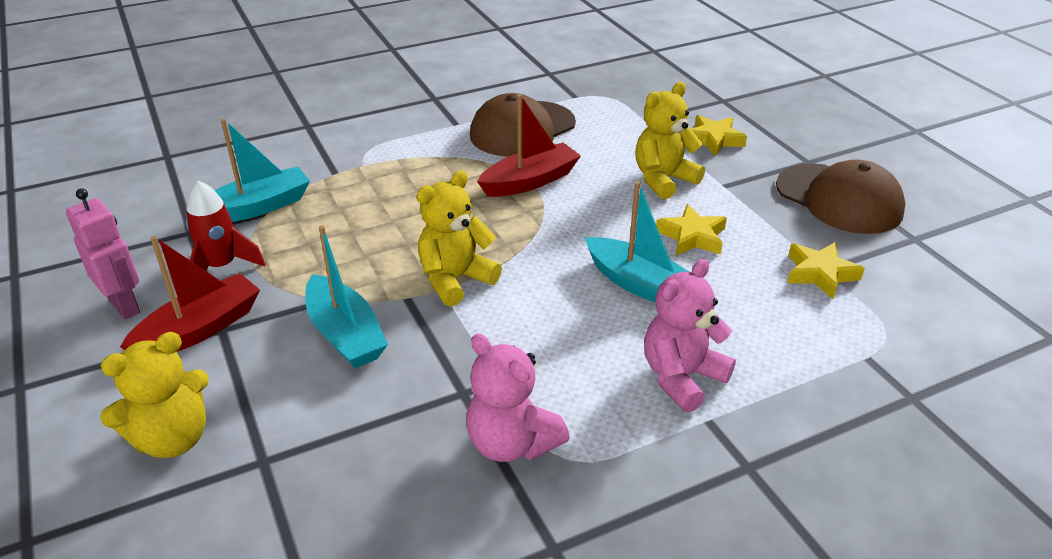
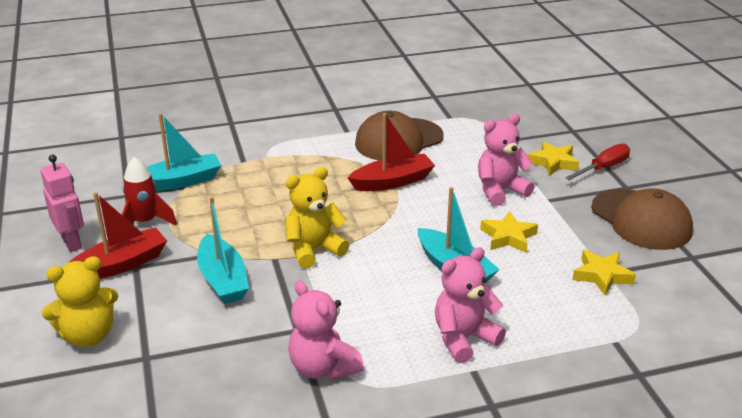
camera: 10 degrees right, 5 degrees down
(663, 180) = (500, 190): yellow teddy bear -> pink teddy bear
(773, 141) = (603, 168): none -> red screwdriver

